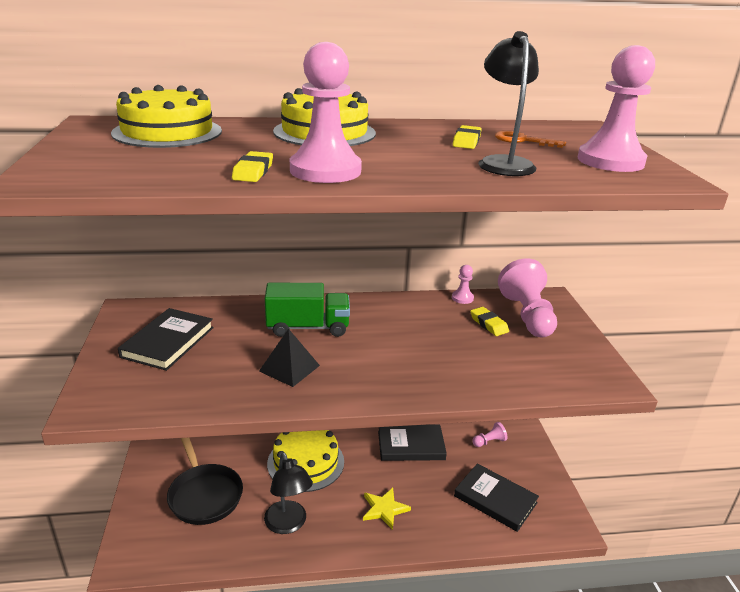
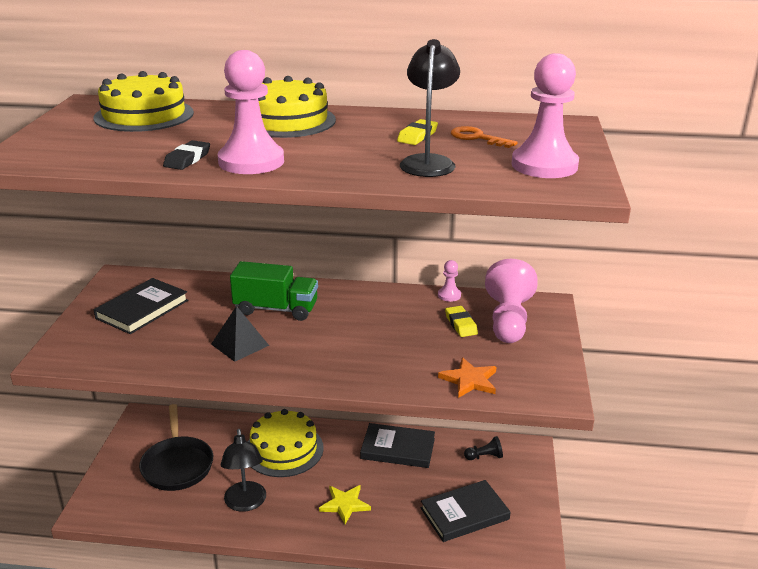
camera: 15 degrees right, 0 degrees up
(253, 171) = (187, 159): yellow eraser -> black eraser
(489, 442) = (484, 457): pink pawn -> black pawn
(495, 499) = (464, 513): black book -> black book turned 75 degrees counterclockwise
(529, 377) = (469, 380): none -> orange star

